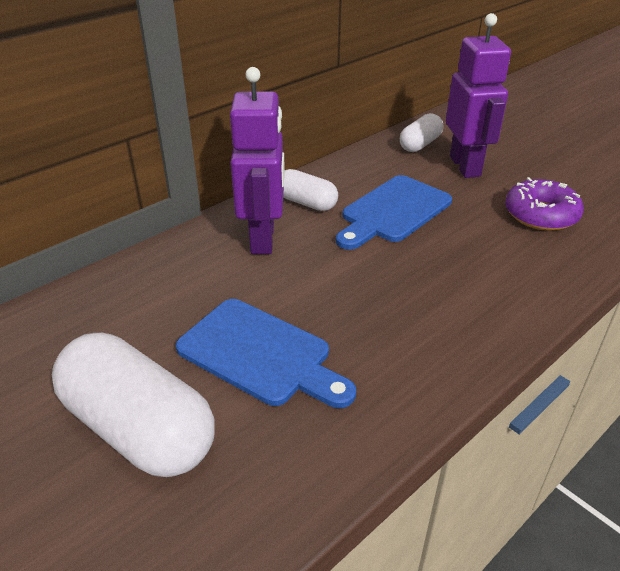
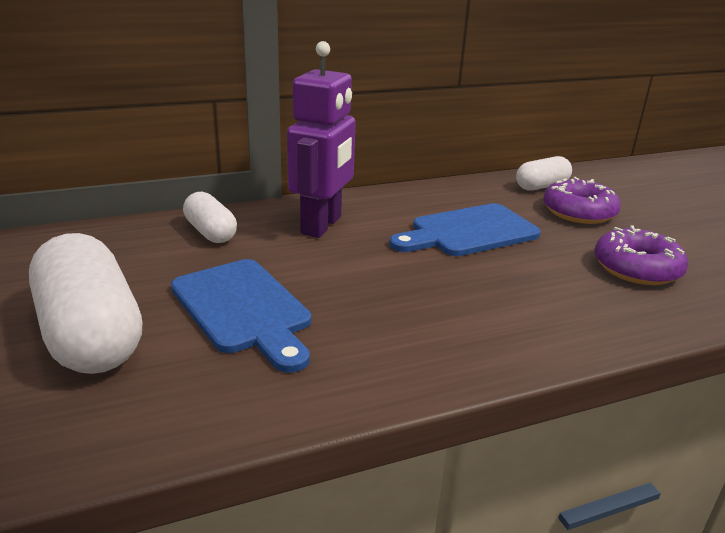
camera: 20 degrees right, 10 degrees down
(306, 203) = (386, 208): white capsule -> white capsule (210, 232)
(465, 166) = (578, 212): purple robot -> purple donut

